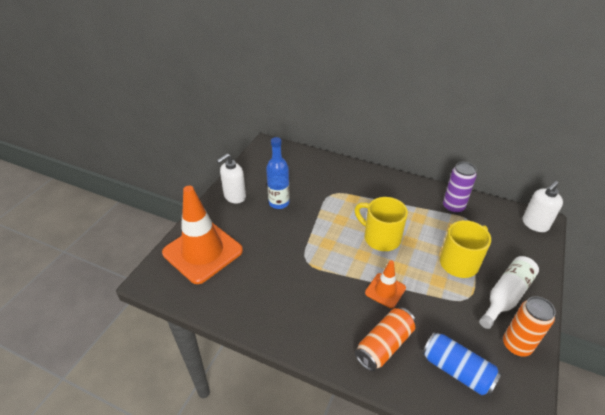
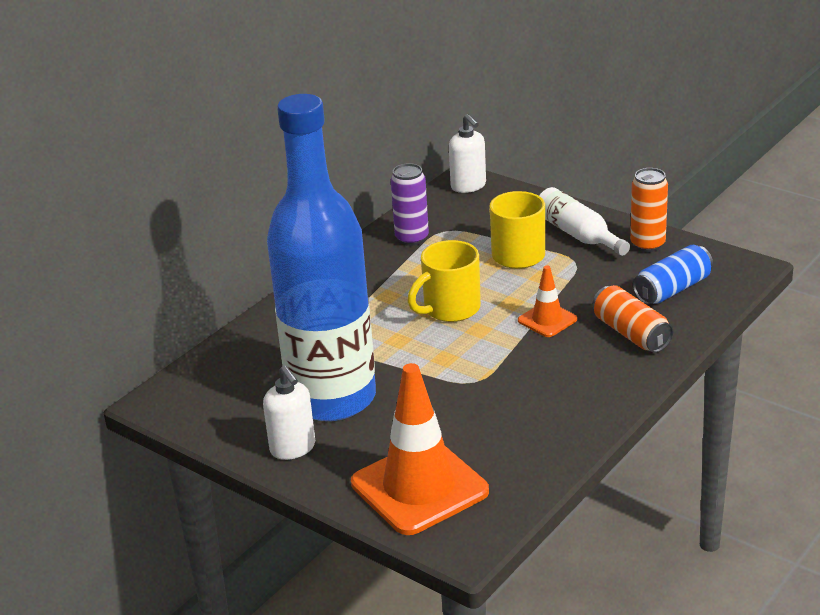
camera: 75 degrees left, 10 degrees down
(279, 203) = (332, 398): blue bottle -> blue bottle, size x2.37

